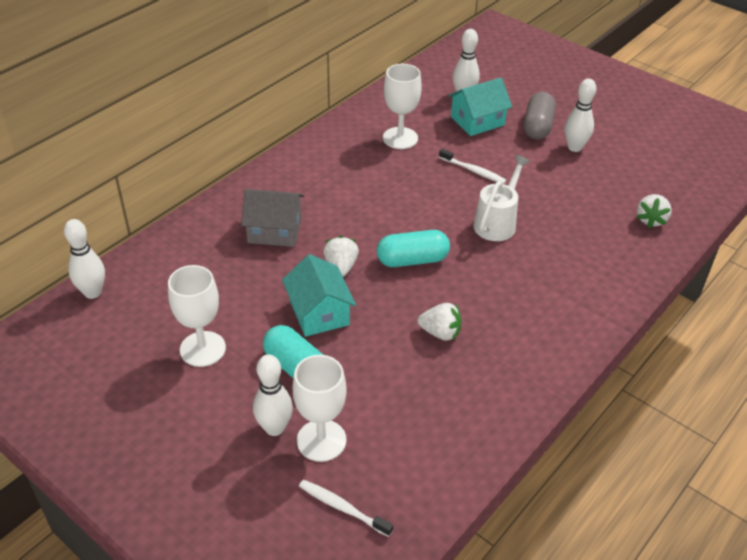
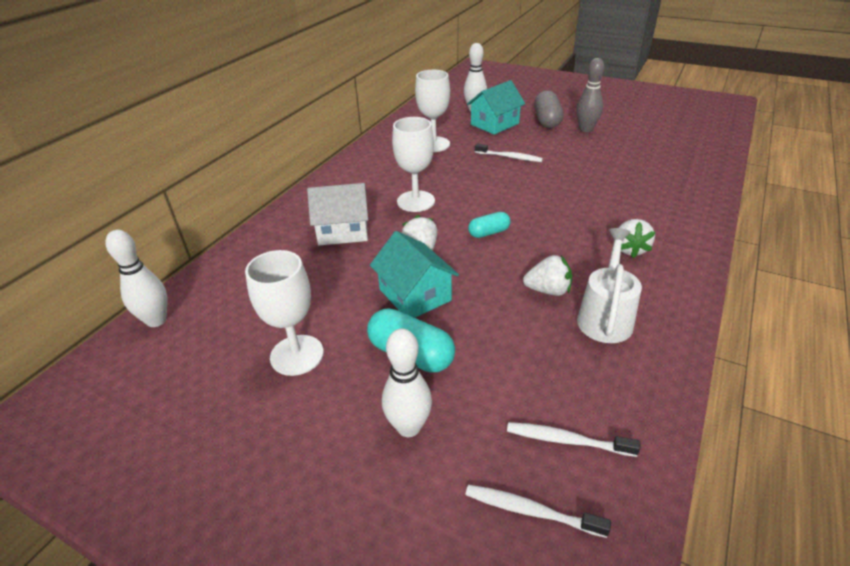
camera: 10 degrees left, 5 degrees down
(274, 230) = (343, 231): grey house -> white house
(321, 440) = (470, 430): white goblet -> white goblet (416, 201)
(393, 465) = (566, 440): none -> white toothbrush
(412, 260) = (489, 233): turquoise capsule -> turquoise capsule, size x0.60
(497, 222) = (552, 190): white watering can -> white watering can (605, 316)
(574, 147) = (586, 129): white bowling pin -> grey bowling pin
(650, 220) = (683, 168): white strawberry -> white strawberry (630, 249)

